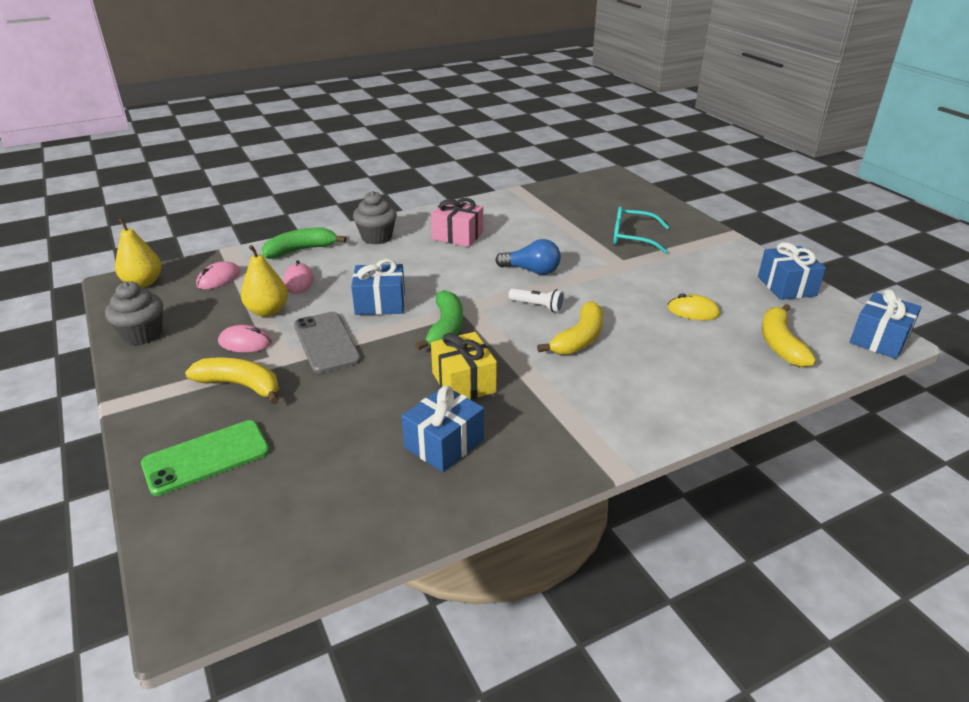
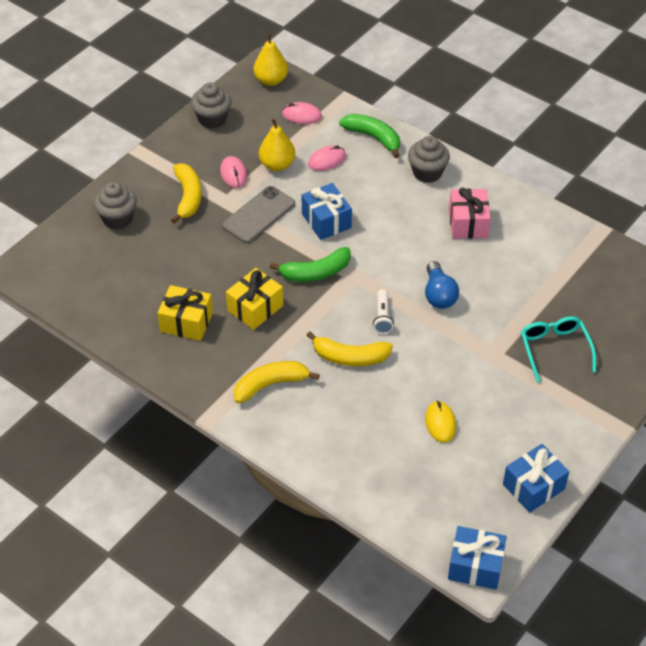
camera: 65 degrees right, 15 degrees up
(206, 458) = (117, 218): green phone -> grey cupcake
(444, 443) = (186, 322): blue gift -> yellow gift
(780, 344) = (422, 493): yellow banana -> yellow banana (270, 385)

